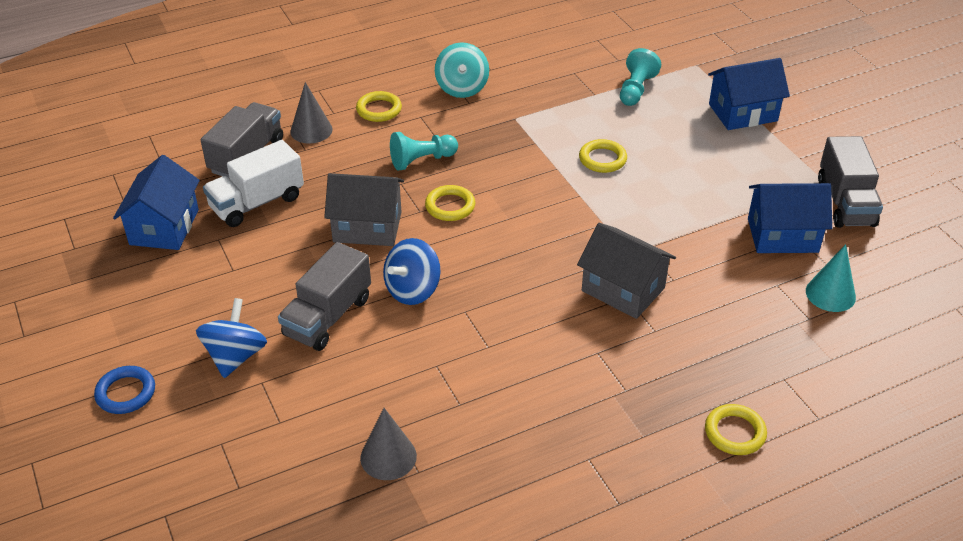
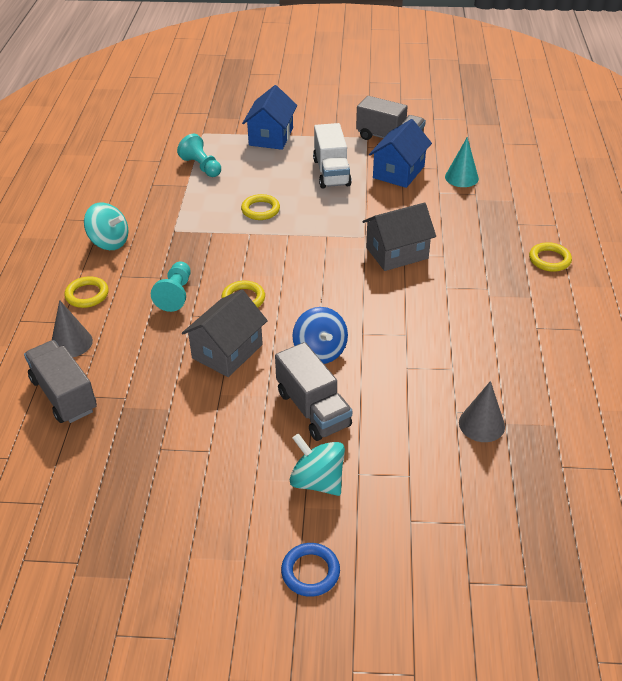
camera: 60 degrees left, 0 degrees up
(164, 227) = (110, 482): blue house -> none
(235, 356) = (317, 481): blue spinning top -> turquoise spinning top
(257, 203) = (135, 408): white truck -> white truck (331, 172)

